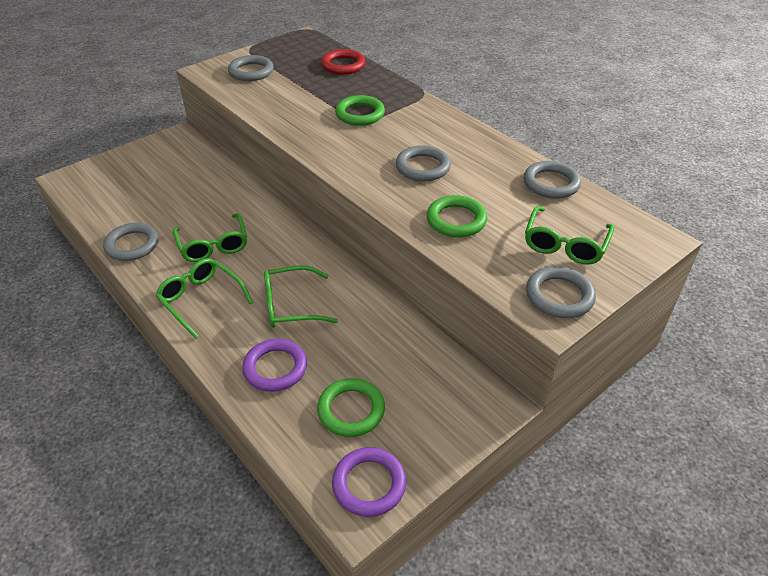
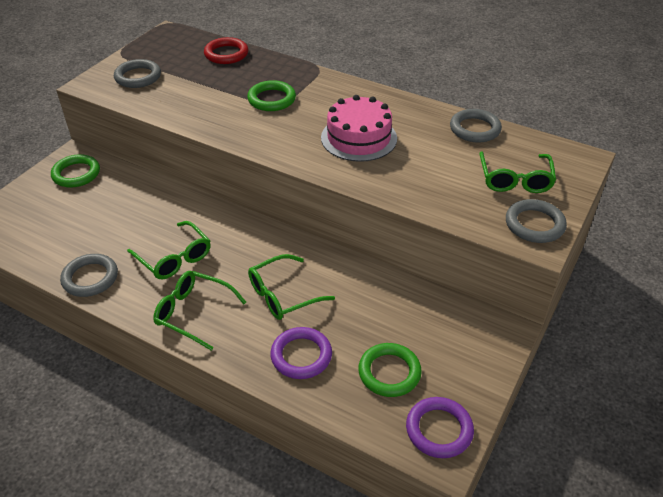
camera: 20 degrees left, 0 degrees up
(423, 167) = (359, 138): grey ring -> pink cake
(456, 220) = (415, 179): green ring -> green ring (76, 174)

